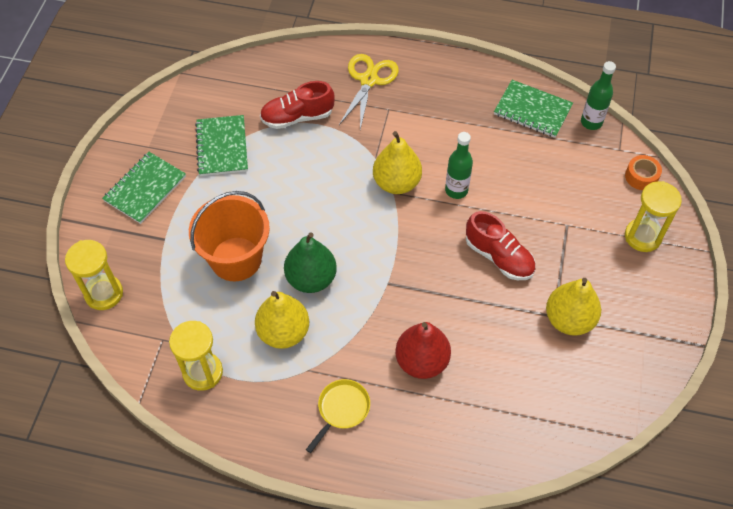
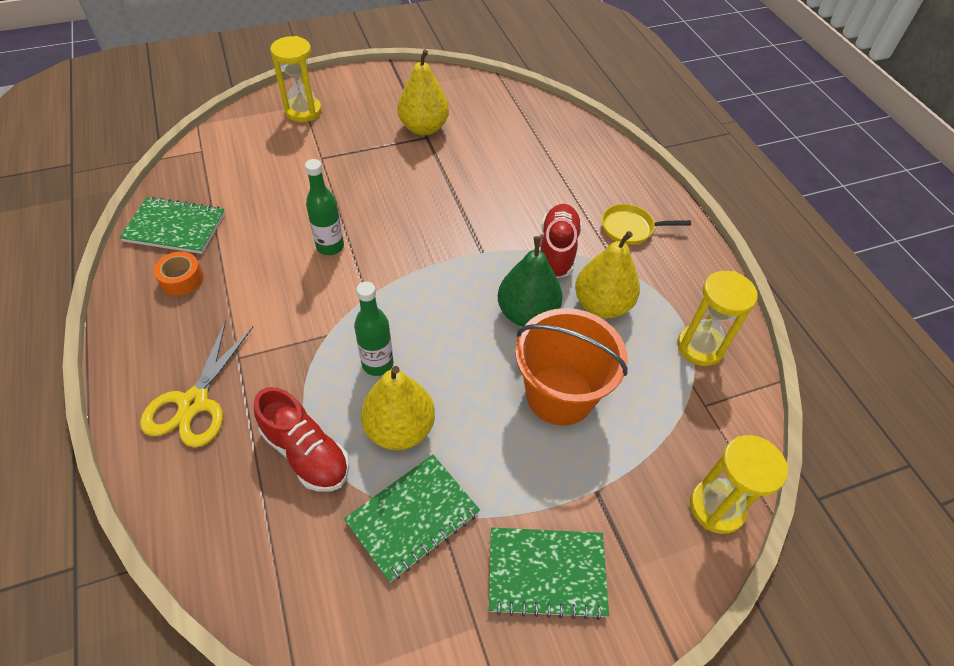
camera: 125 degrees left, 5 degrees down
(369, 80) = (194, 403): yellow scissors -> yellow scissors turned 60 degrees counterclockwise
(396, 183) = (352, 299): yellow pear -> yellow pear (399, 429)
(421, 361) = (540, 197): red pear -> none
(499, 257) = (391, 188): red shoe -> red shoe (557, 250)
(532, 110) = (175, 227): green notebook -> green notebook turned 75 degrees counterclockwise
(591, 122) = (171, 179): green bottle -> green bottle (377, 364)
(641, 177) = (230, 128): orange tape -> orange tape (182, 279)

